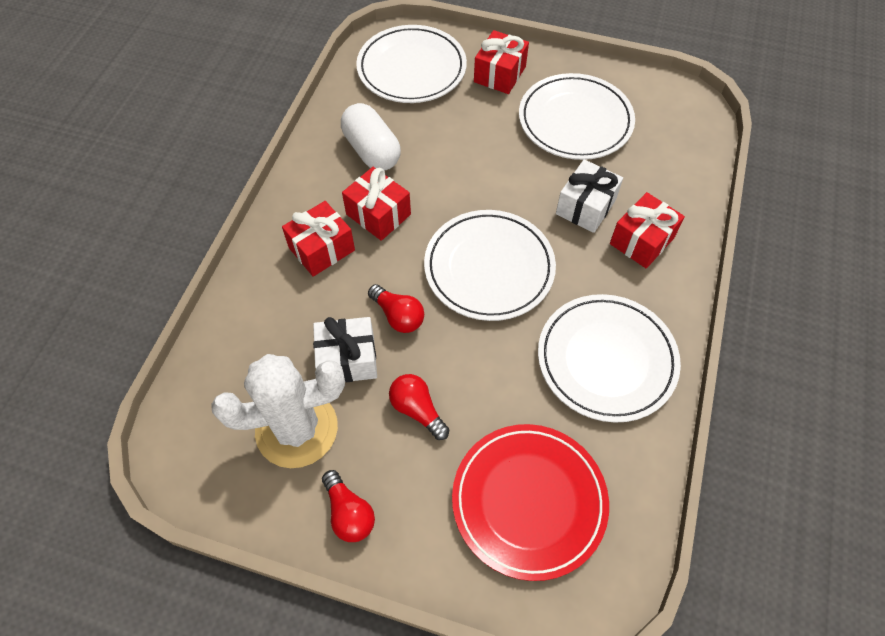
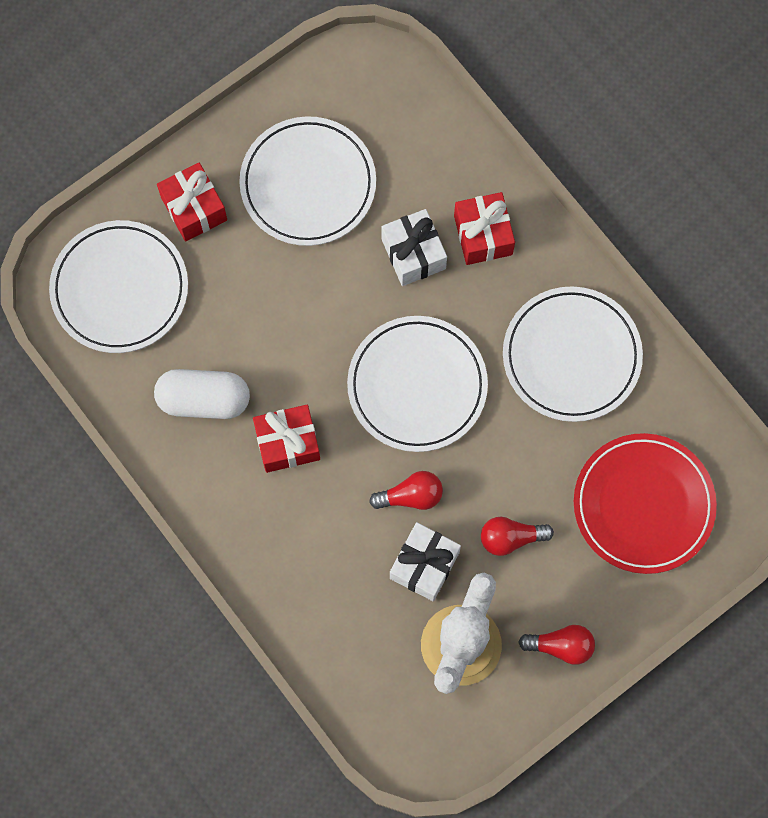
camera: 55 degrees left, 15 degrees up
(321, 249) = (291, 518): red gift -> none

